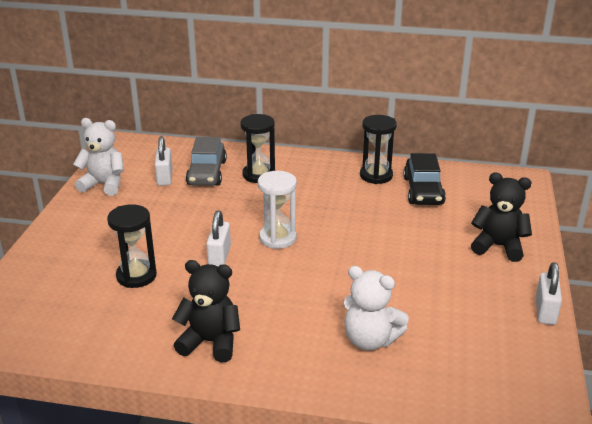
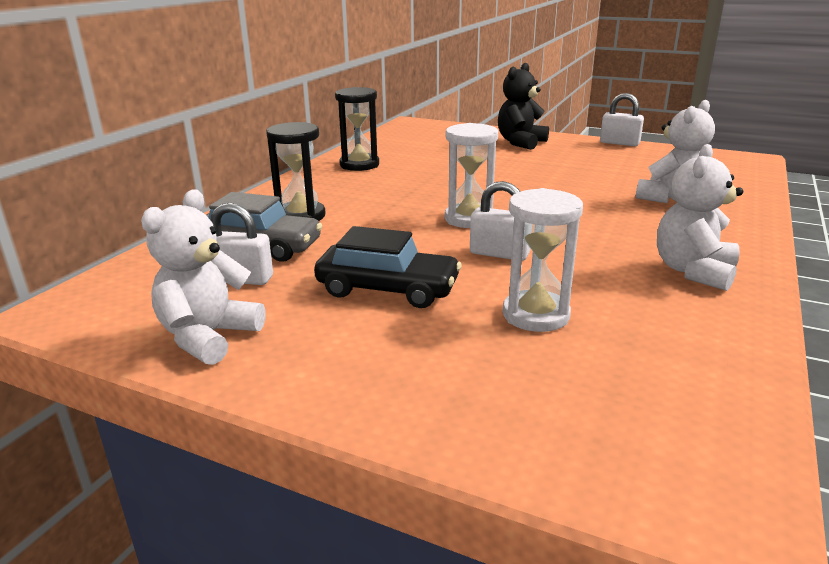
camera: 75 degrees left, 5 degrees down
(136, 276) = (535, 315): black hourglass -> white hourglass
(210, 342) = (693, 271): black teddy bear -> white teddy bear
(423, 191) = (407, 152): black car -> black car (388, 289)

